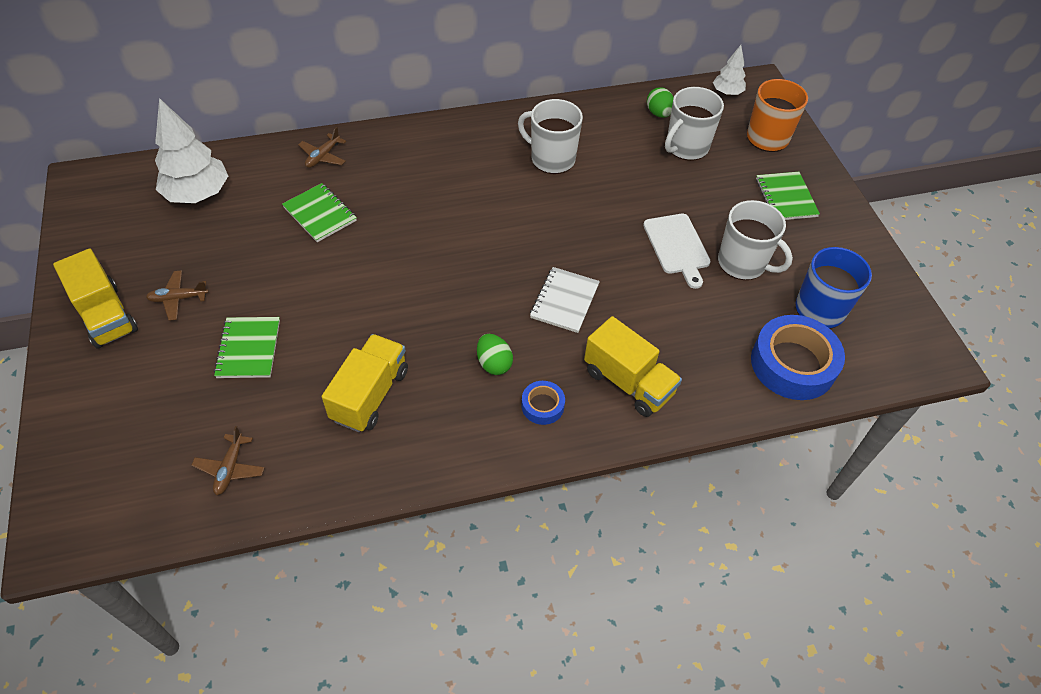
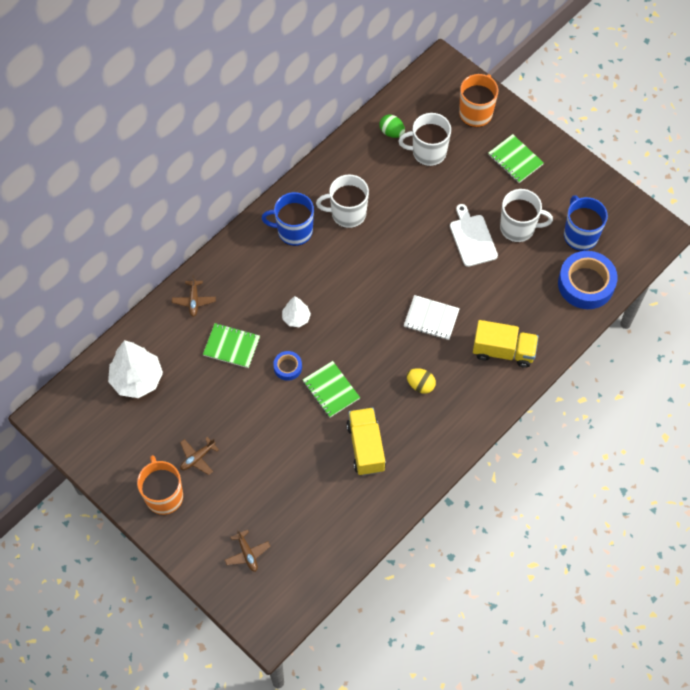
camera: 30 degrees left, 10 degrees up
(106, 316) = (164, 495): yellow truck -> orange mug
(230, 468) = (325, 536): brown plane -> brown plane (247, 553)
(248, 349) = (271, 463): green notebook -> green notebook (331, 390)
(481, 147) = (294, 231): none -> blue mug
(494, 363) = (420, 385): green egg -> yellow egg
(542, 406) = (466, 394): blue tape -> blue tape (287, 367)
(564, 301) = (431, 318): white notebook -> white notebook turned 60 degrees counterclockwise
(677, 246) = (472, 238): white cutting board -> white cutting board turned 150 degrees counterclockwise
(686, 147) = (428, 152): white mug -> white mug turned 75 degrees clockwise
(727, 93) = (425, 86): white tree -> white tree (296, 318)

